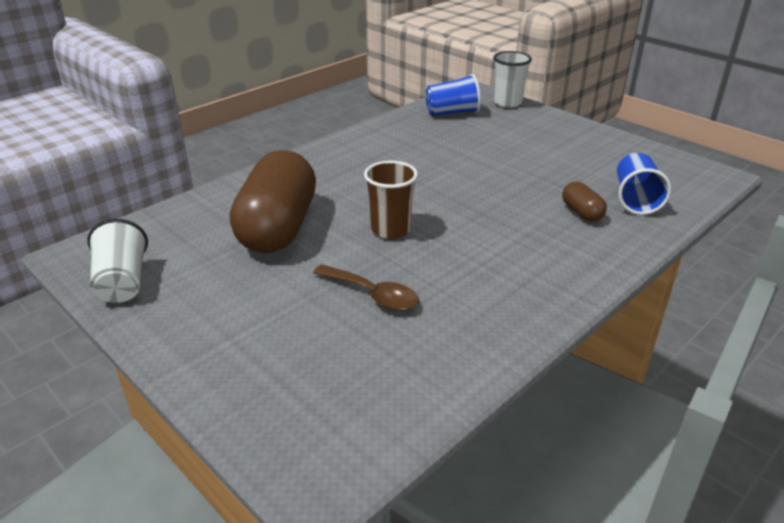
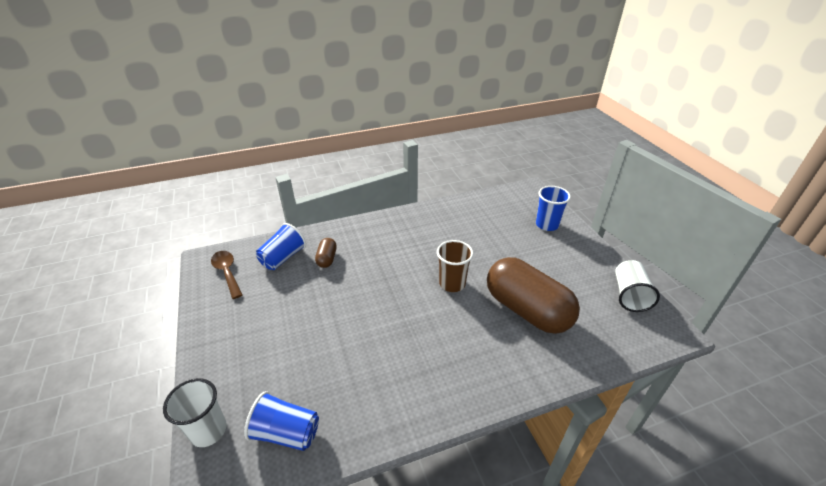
camera: 155 degrees left, 5 degrees up
(263, 373) = (547, 225): none -> blue cup
(278, 228) = (527, 310): brown capsule -> brown capsule turned 75 degrees counterclockwise
(373, 295) = (484, 244): brown spoon -> brown spoon (227, 272)

